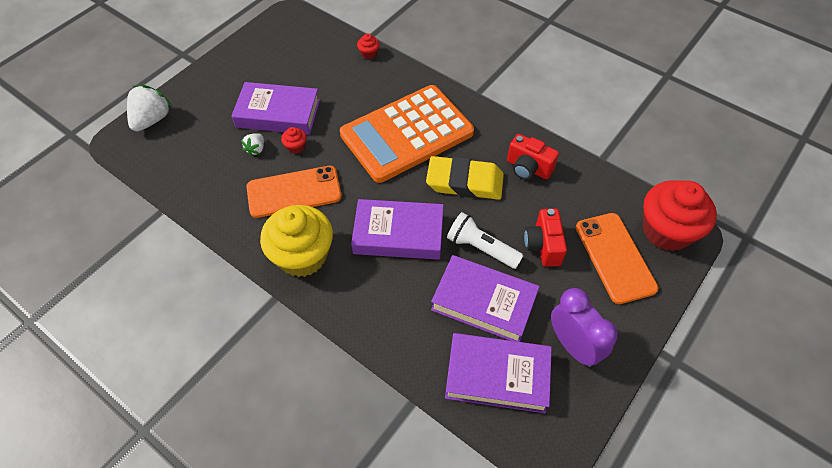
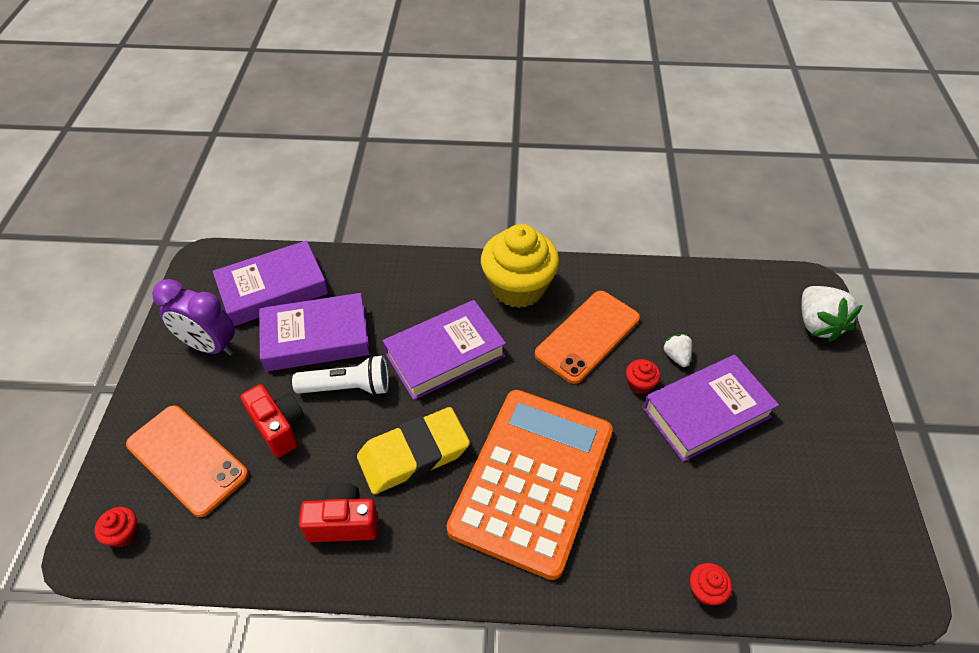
camera: 145 degrees right, 5 degrees down
(666, 231) = (124, 534): red cupcake -> red cupcake, size x0.40

